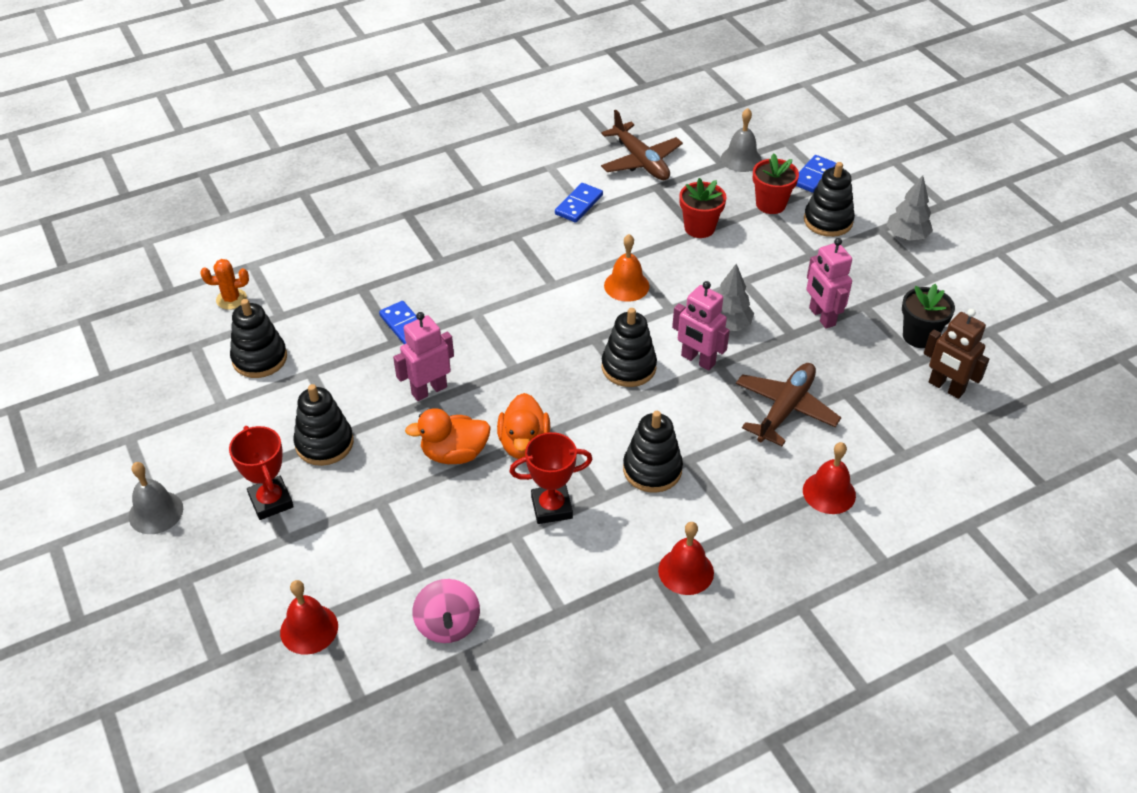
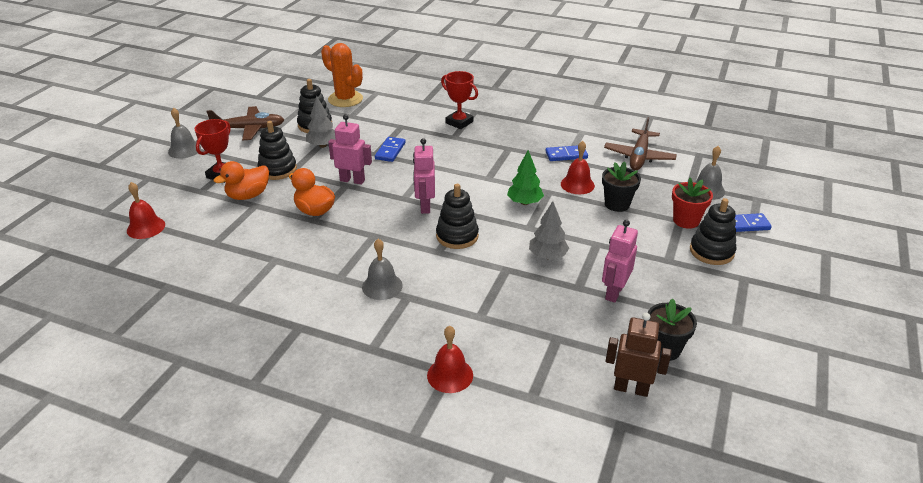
camera: 50 degrees right, 10 degrees down
(231, 299) = (345, 99): orange cactus -> orange cactus, size x1.85
(448, 625) = (186, 270): pink spinning top -> none
(524, 444) = (348, 229): orange duck -> orange duck (248, 195)
(551, 507) = (309, 263): red trophy -> red trophy (459, 122)
(626, 285) = (524, 202): orange bell -> green tree
(652, 469) = (382, 286): black stacking toy -> grey bell
(686, 571) = (310, 341): red bell -> red bell (577, 184)
(698, 360) = (499, 259): pink robot -> pink robot (425, 206)
(699, 228) = (617, 204): red flower pot -> black flower pot
(785, 409) = (503, 317): brown plane -> brown plane (249, 129)
(906, 236) = (758, 294): grey tree -> grey tree (323, 145)
(946, 387) = (631, 388): brown robot -> brown robot turned 105 degrees clockwise

